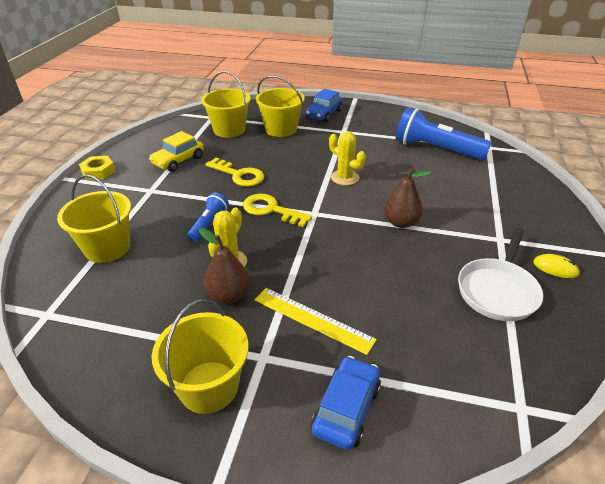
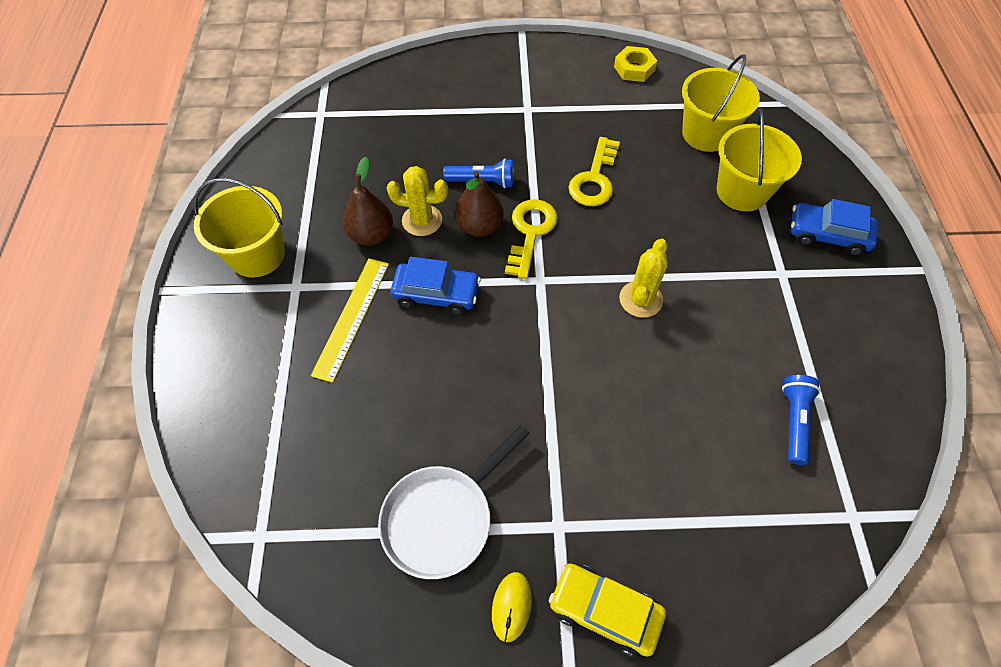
camera: 75 degrees right, 20 degrees up
(98, 171) = (546, 51): yellow nut -> yellow nut (634, 68)
(107, 248) = (417, 115): yellow bucket -> none
(178, 160) = (600, 110): yellow car -> yellow car (604, 610)
(346, 408) = (244, 368): blue car -> blue car (436, 294)
(401, 222) = (554, 385): brown pear -> brown pear (479, 226)
(436, 149) = (794, 421): blue flashlight -> blue flashlight, size x0.52
(498, 290) = (442, 518): white pan -> white pan turned 60 degrees counterclockwise

